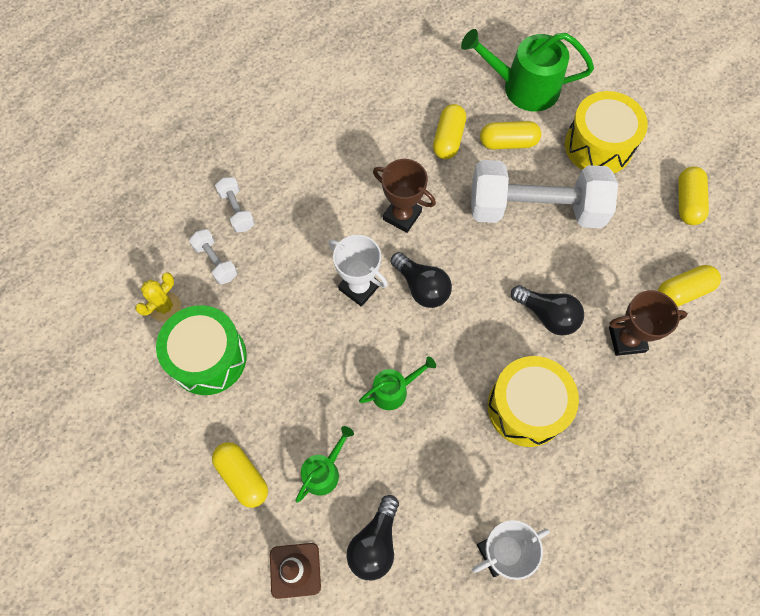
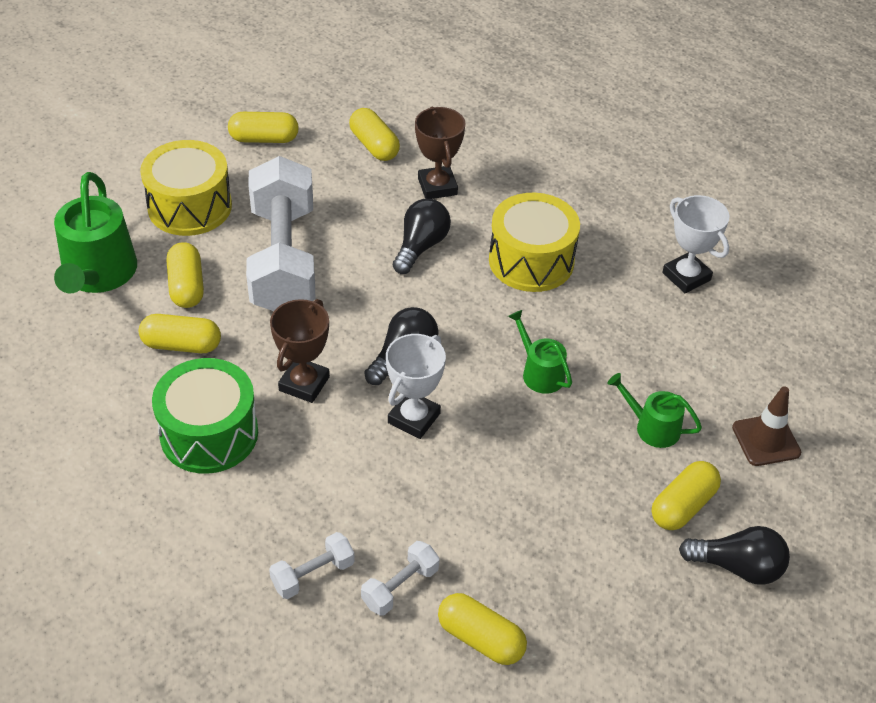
camera: 100 degrees left, 20 degrees down
(165, 307) = (481, 638): yellow cactus -> yellow capsule
(208, 357) = (543, 570): green drum -> green drum (209, 433)
(375, 543) = (712, 374): black light bulb -> black light bulb (737, 567)

